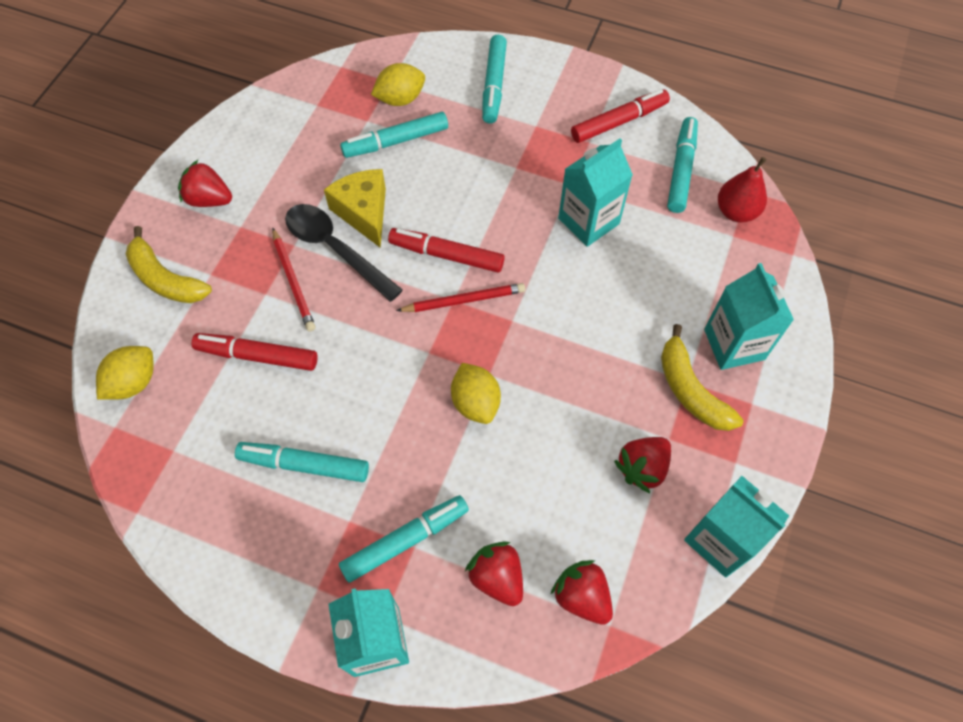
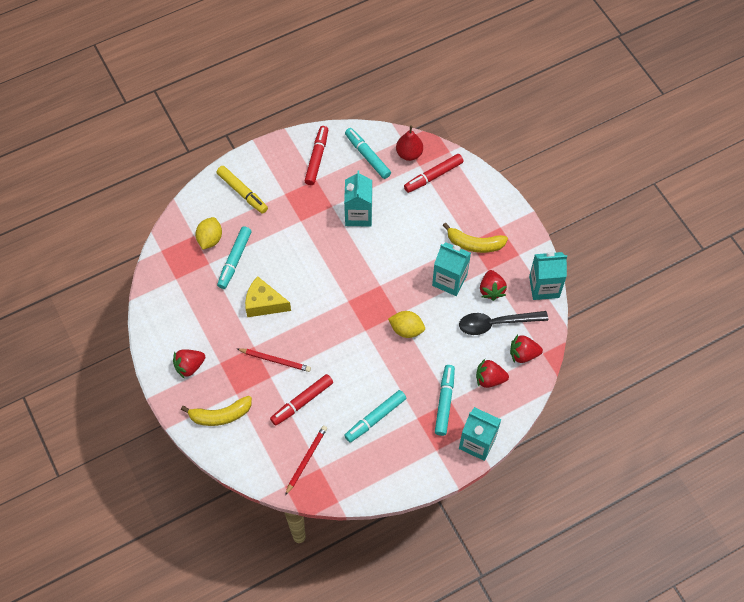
camera: 50 degrees left, 0 degrees up
(133, 382) = (268, 464): yellow lemon -> none
(335, 249) = (274, 330): black spoon -> black spoon (496, 323)
(446, 255) = (321, 286): red marker -> red marker (433, 176)
(463, 300) = (352, 297): red pencil -> red pencil (306, 459)
(494, 85) = (242, 192): turquoise marker -> yellow marker
(734, 344) = (469, 210): turquoise carton -> turquoise carton (449, 280)

